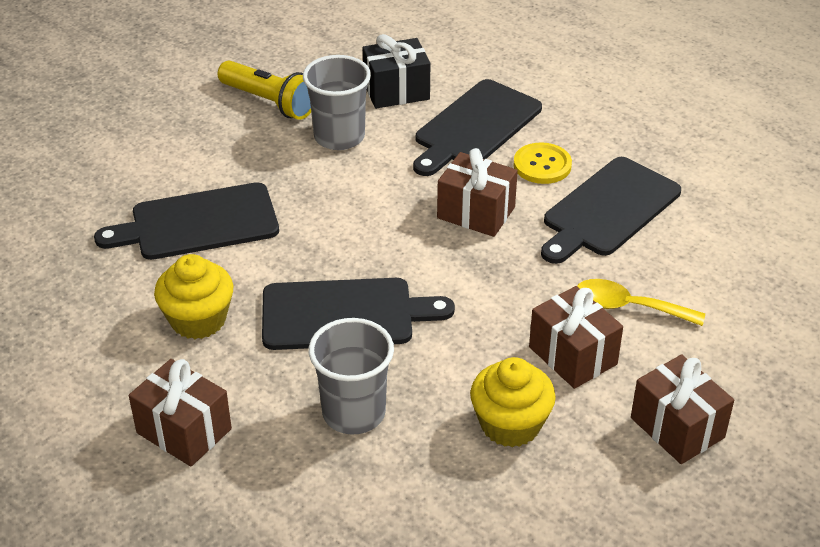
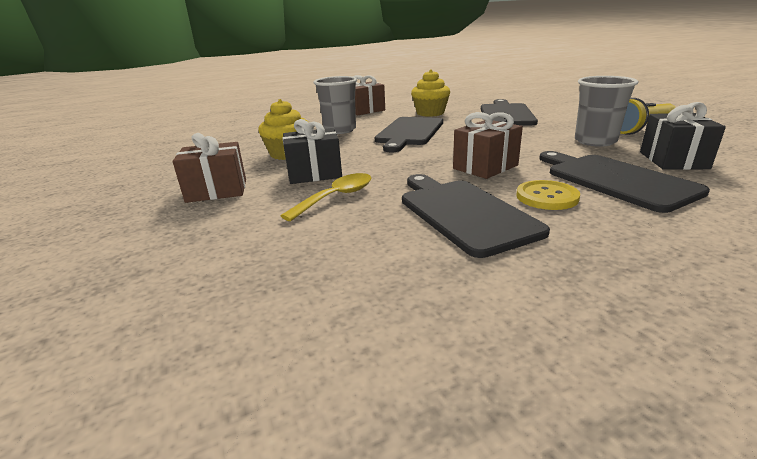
camera: 115 degrees right, 15 degrees down
(573, 355) = (314, 174): brown gift -> black gift

